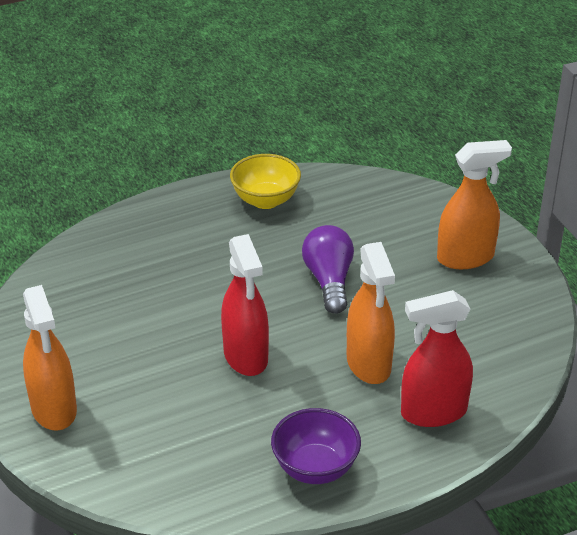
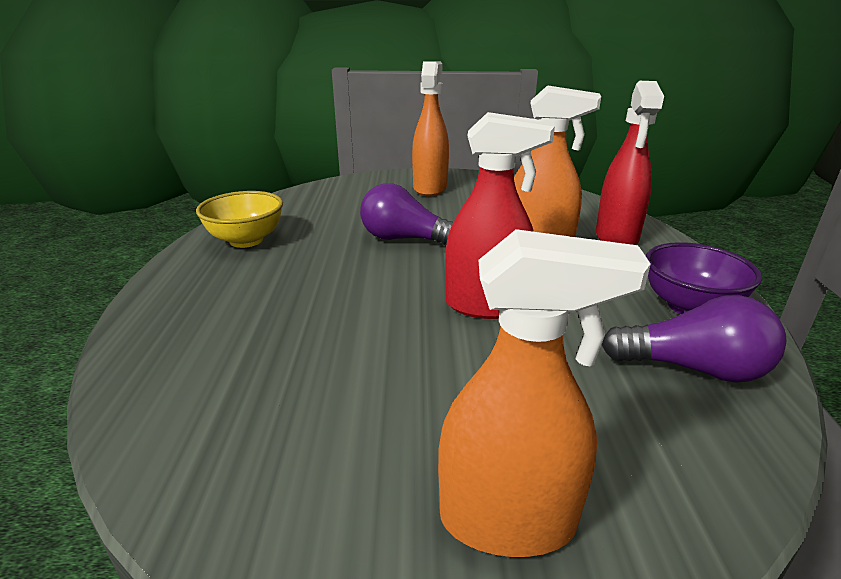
camera: 65 degrees left, 10 degrees down
(223, 472) = (693, 368): none -> purple light bulb

